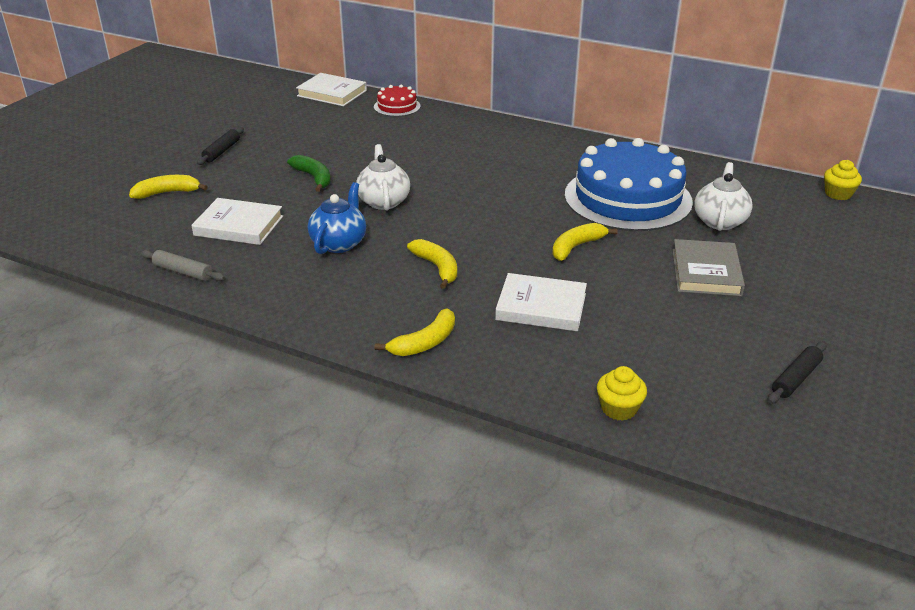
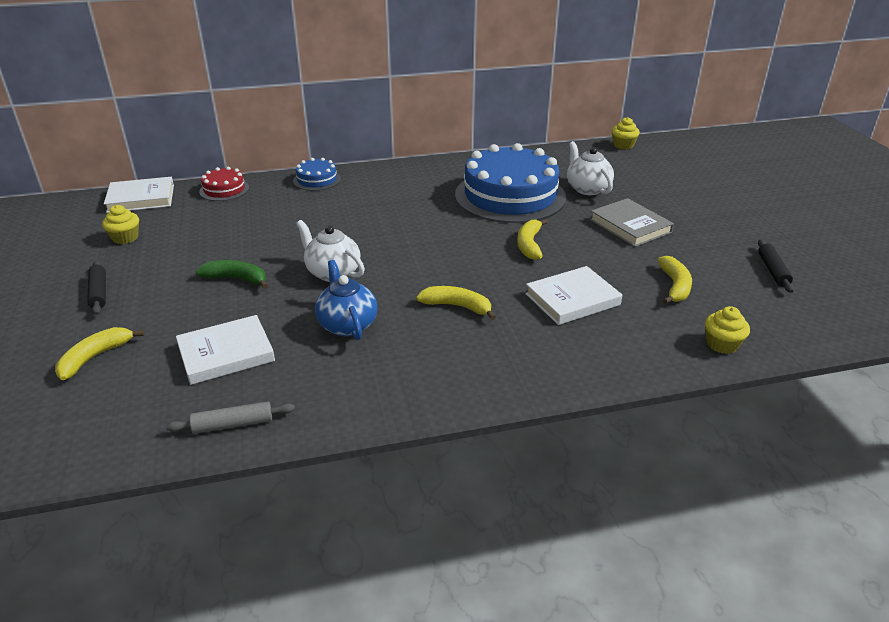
camera: 40 degrees left, 0 degrees up
(285, 119) = (125, 238): none -> yellow cupcake
(424, 343) = (537, 370): yellow banana -> yellow banana (675, 286)
(477, 123) = (317, 180): none -> blue cake

